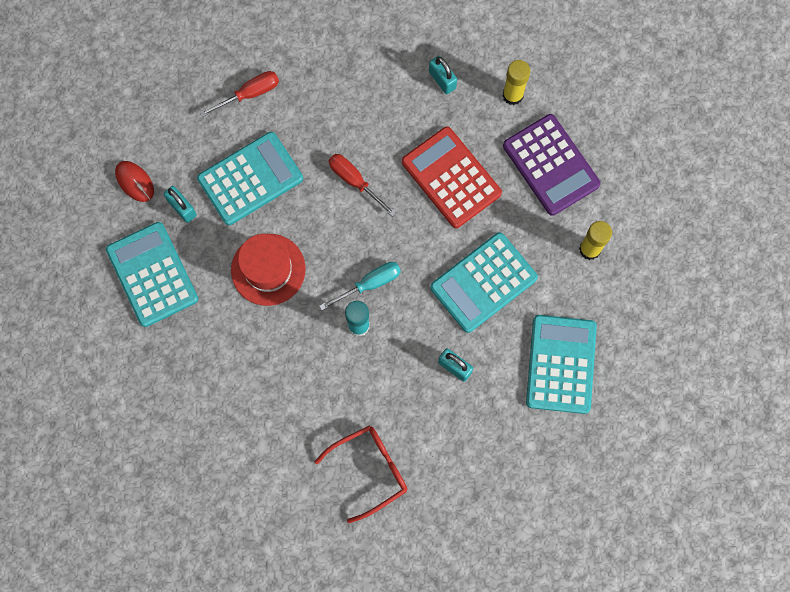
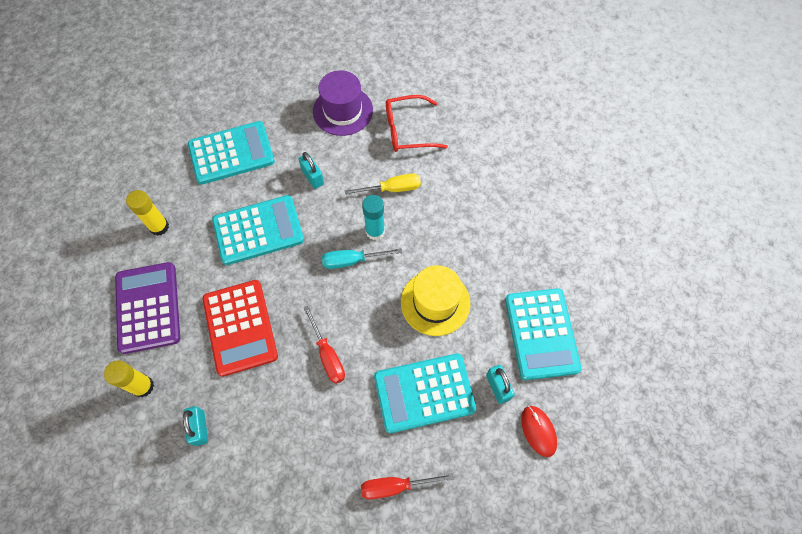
camera: 160 degrees left, 10 degrees down
(268, 269) = (435, 302): red hat -> yellow hat
(359, 384) = (392, 189): none -> yellow screwdriver
(459, 470) = (343, 111): none -> purple hat
(561, 364) = (231, 153): turquoise calculator -> turquoise calculator turned 135 degrees counterclockwise

